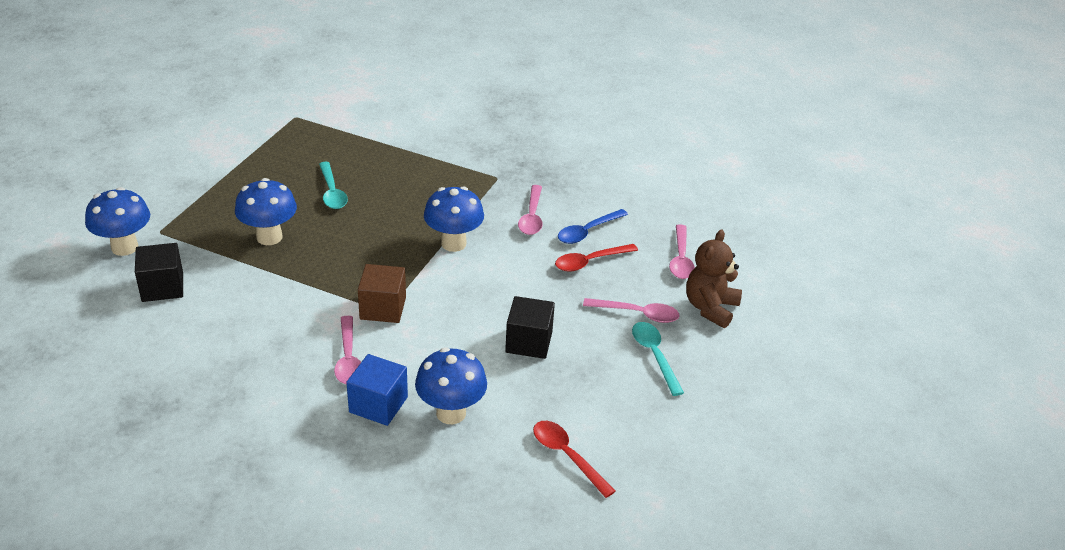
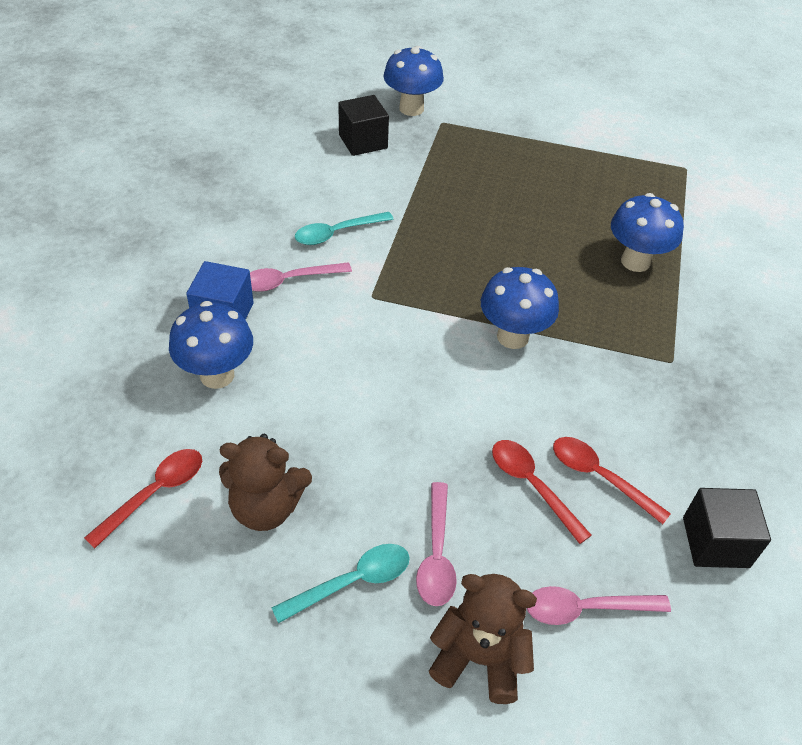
camera: 80 degrees right, 10 degrees up
(269, 237) = (462, 191): blue mushroom -> blue mushroom (635, 261)
(332, 192) = (561, 220): turquoise spoon -> turquoise spoon (337, 233)
(383, 308) = (375, 294): brown cube -> none
(529, 342) = (349, 433): black cube -> black cube (715, 542)
(532, 217) = (603, 408): pink spoon -> none
(587, 232) = (599, 477): blue spoon -> red spoon
(589, 393) = (266, 507): none -> brown teddy bear

